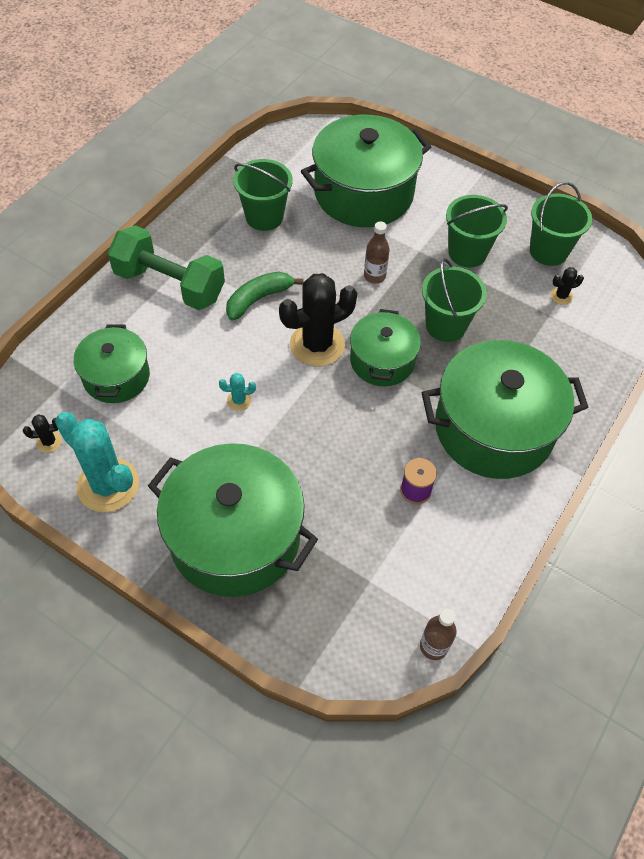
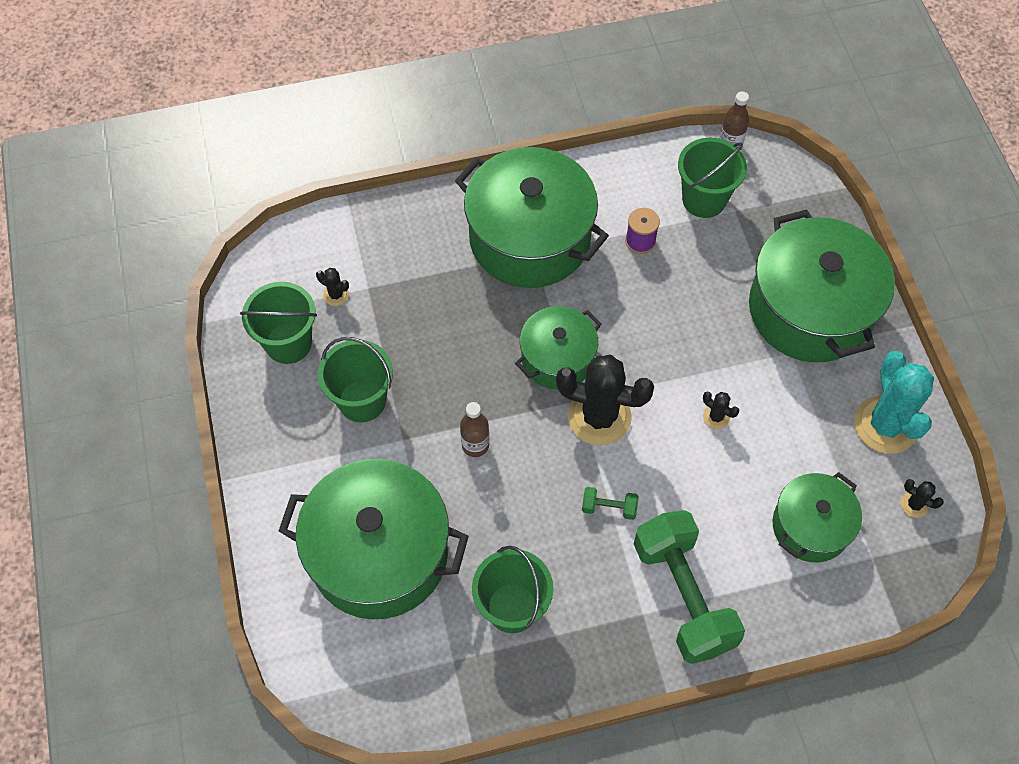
camera: 135 degrees left, 5 degrees up
(239, 400) = (716, 417): turquoise cactus -> black cactus
(258, 299) = (609, 507): green banana -> green dumbbell
(445, 325) = (467, 347): green bucket -> green bucket (704, 199)

